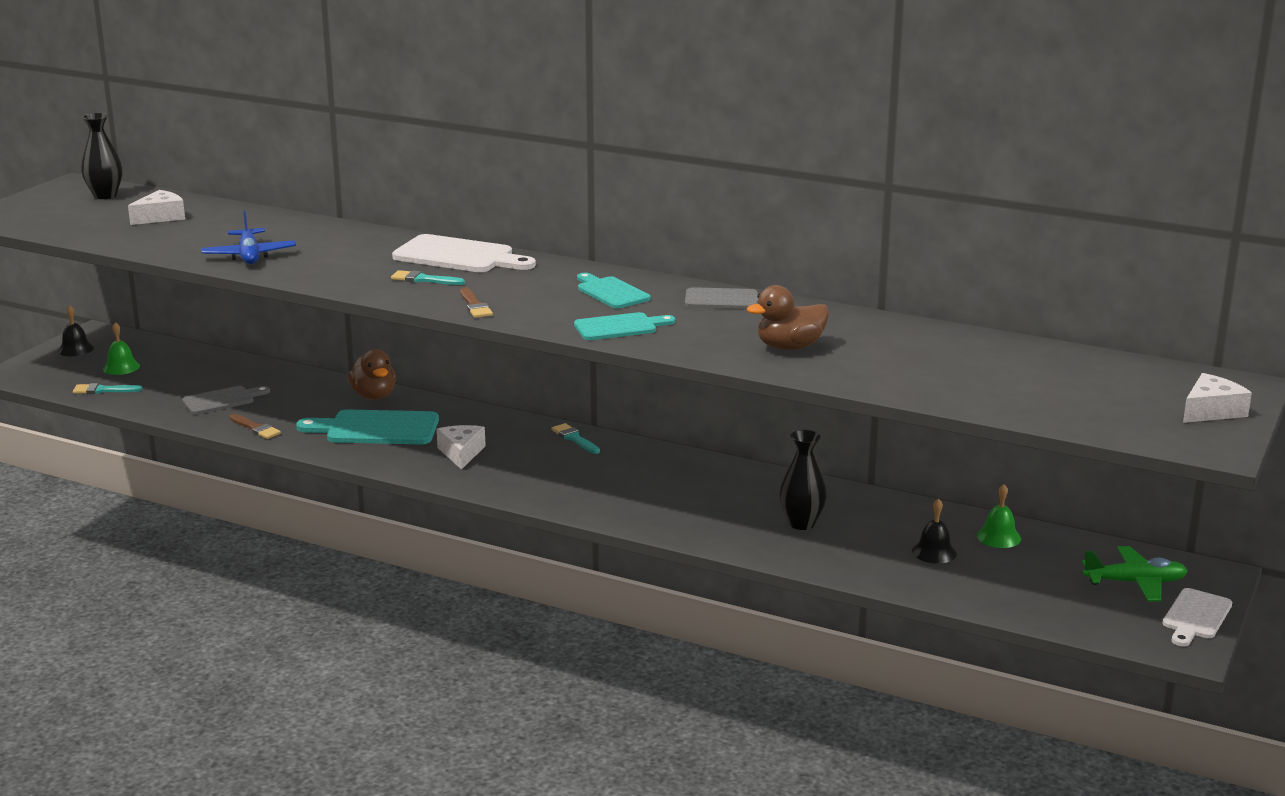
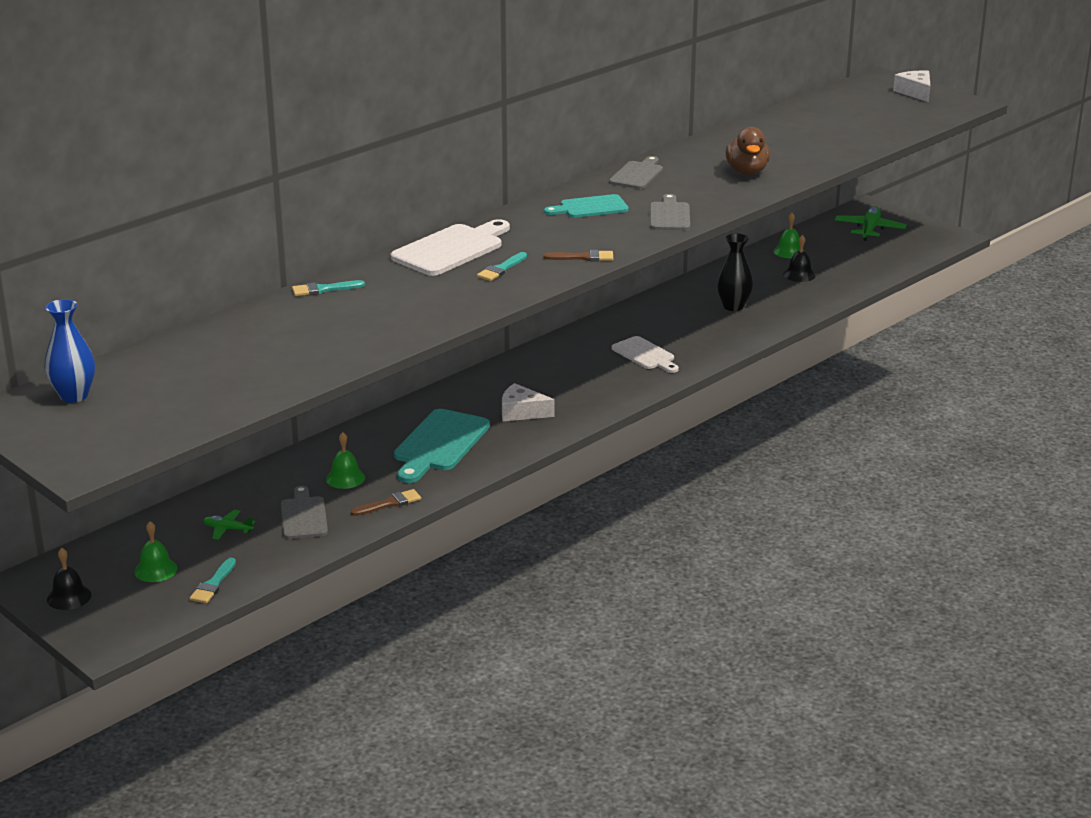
camera: 70 degrees left, 5 degrees up
(105, 195) = (74, 396): black vase -> blue vase
(160, 217) = (191, 370): white cheese -> none
(191, 378) = (228, 529): none -> green plane
(249, 255) = (365, 335): blue plane -> none
(294, 403) = (345, 478): none -> green bell
(374, 396) = (362, 437): brown duck -> none
(575, 439) = (529, 361): turquoise brush -> turquoise brush (324, 289)
(619, 327) = (669, 215): turquoise cutting board -> grey cutting board
(1196, 616) = (917, 225): white cutting board -> white cutting board (645, 355)

